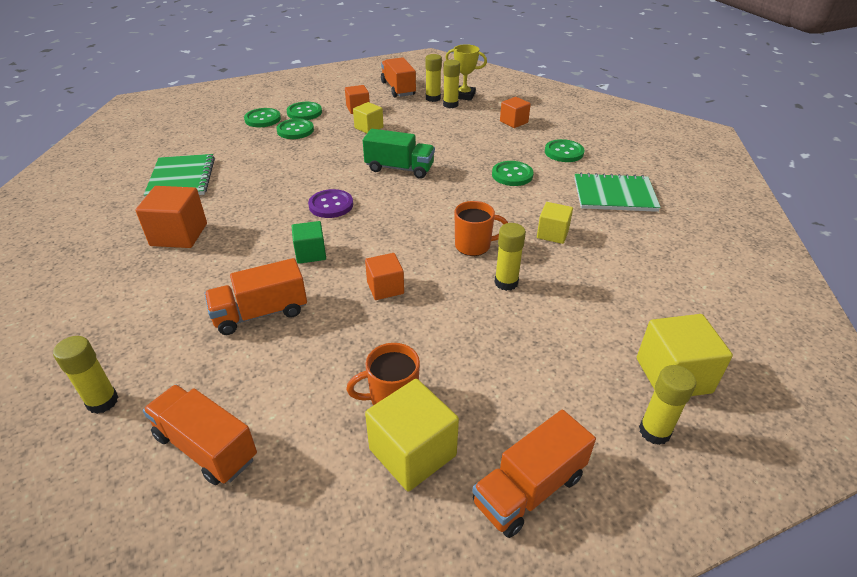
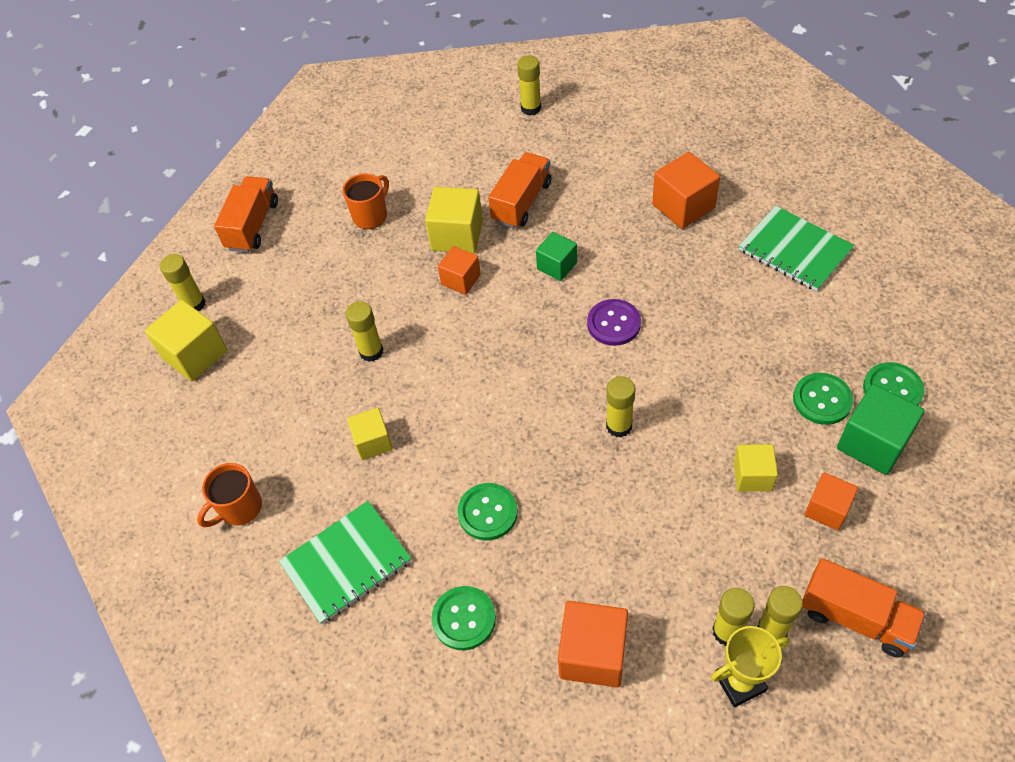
camera: 145 degrees right, 15 degrees up
(206, 447) = (444, 131): orange truck -> none
(304, 112) = (872, 443): green button -> green cube
(399, 168) = (619, 426): green truck -> yellow glue stick
(412, 452) = (331, 200): yellow cube -> yellow cube (457, 236)
(474, 246) = (432, 372): orange mug -> orange mug (239, 508)
(514, 122) = (593, 654): orange cube -> orange cube, size x1.58

